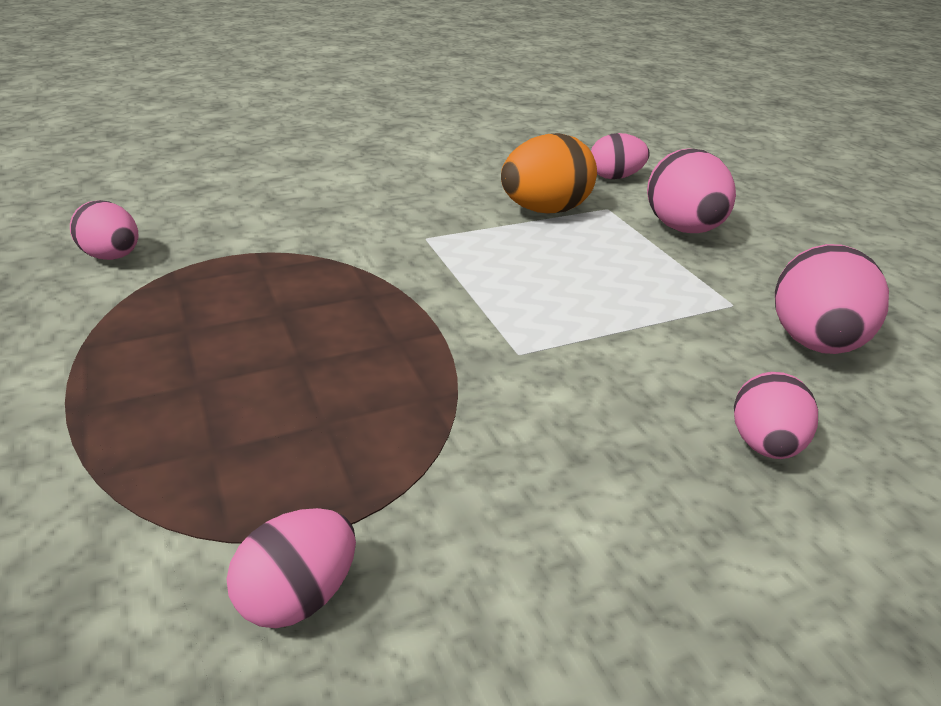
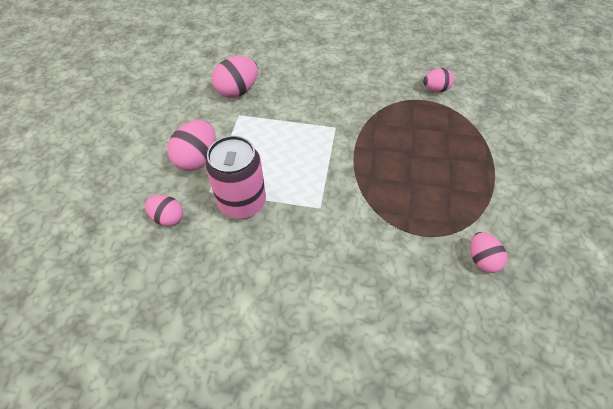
camera: 145 degrees left, 20 degrees up
(545, 211) = (242, 203): orange egg -> pink can
(764, 445) = (298, 74): pink egg -> none

